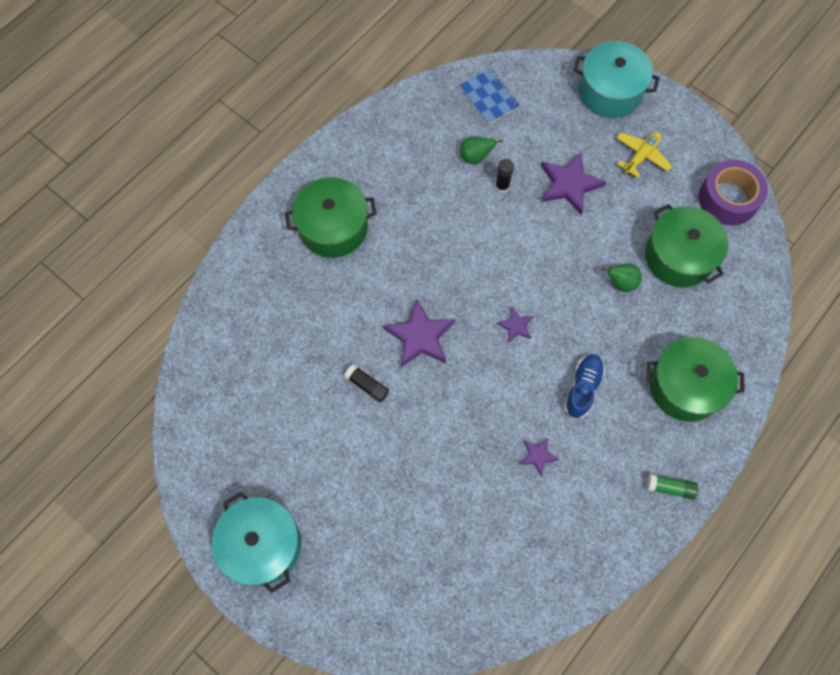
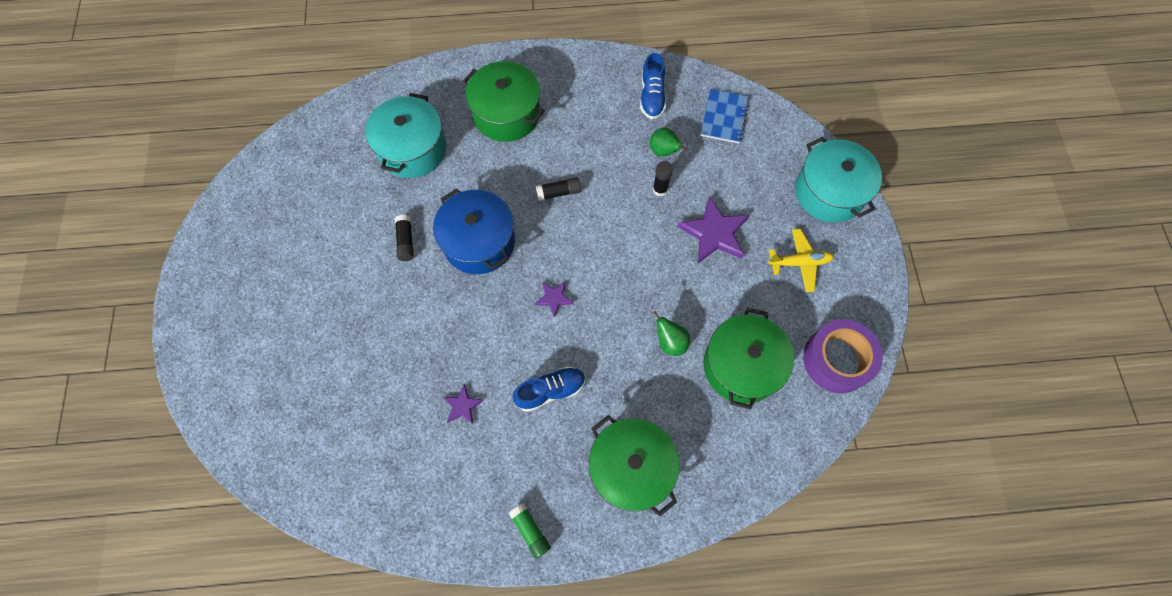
camera: 45 degrees right, 0 degrees up
(262, 545) = (224, 280): turquoise pot -> turquoise pot (412, 149)
(420, 336) = (479, 242): purple star -> blue pot
(423, 124) = (652, 96): none -> blue shoe
(436, 251) = (558, 192): none -> black glue stick

